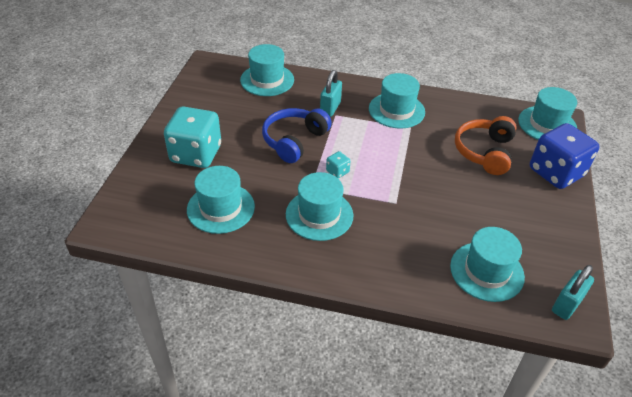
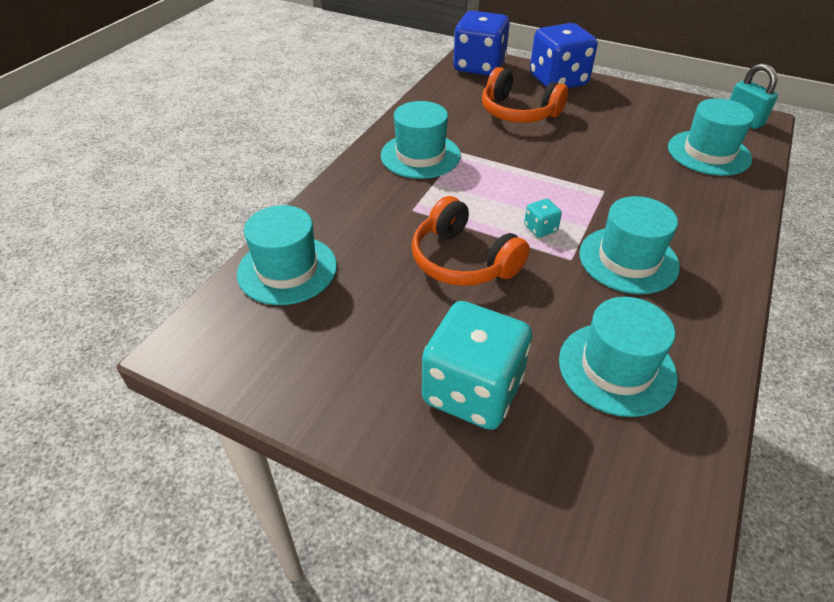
camera: 75 degrees left, 0 degrees up
(294, 141) = (463, 260): blue headphones -> orange headphones
(330, 108) = (394, 212): turquoise padlock -> none
(547, 124) = (479, 66): turquoise hat -> blue dice

